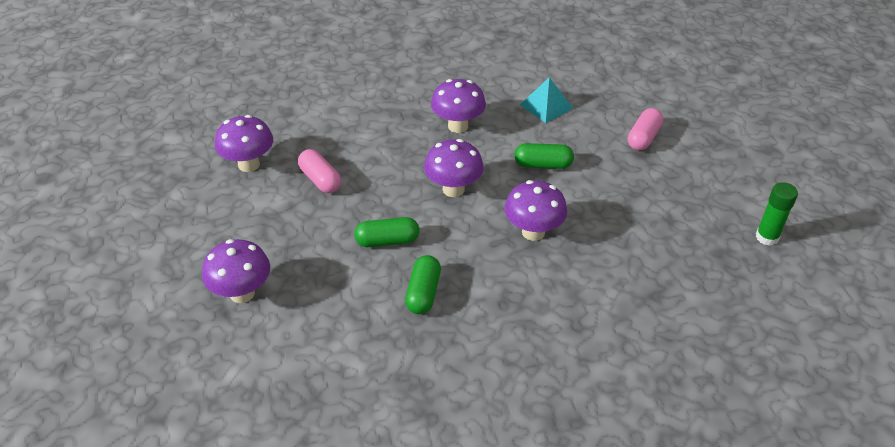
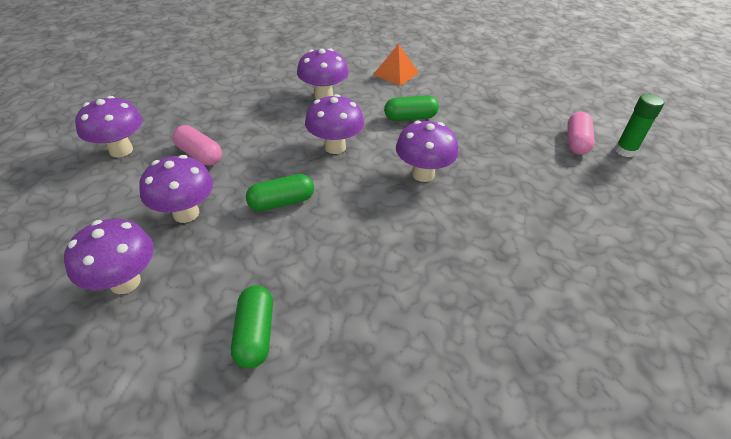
camera: 15 degrees left, 0 degrees up
(300, 239) = (186, 213): none -> purple mushroom
(423, 293) = (333, 248): green capsule -> green capsule (255, 334)
(546, 106) = (396, 73): turquoise pyramid -> orange pyramid
(643, 138) = (486, 88): pink capsule -> pink capsule (576, 142)

